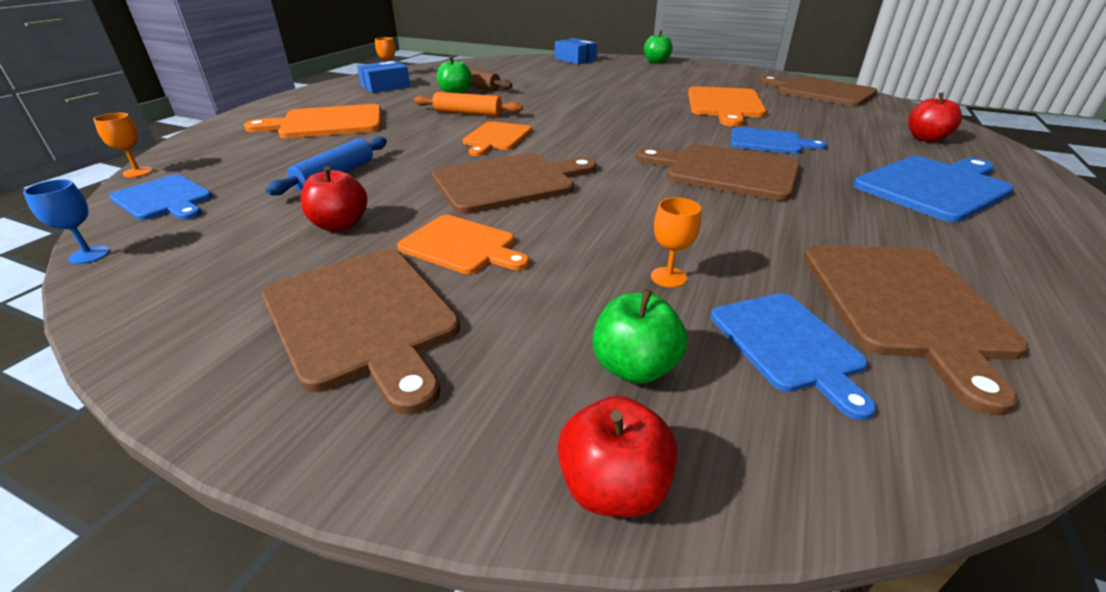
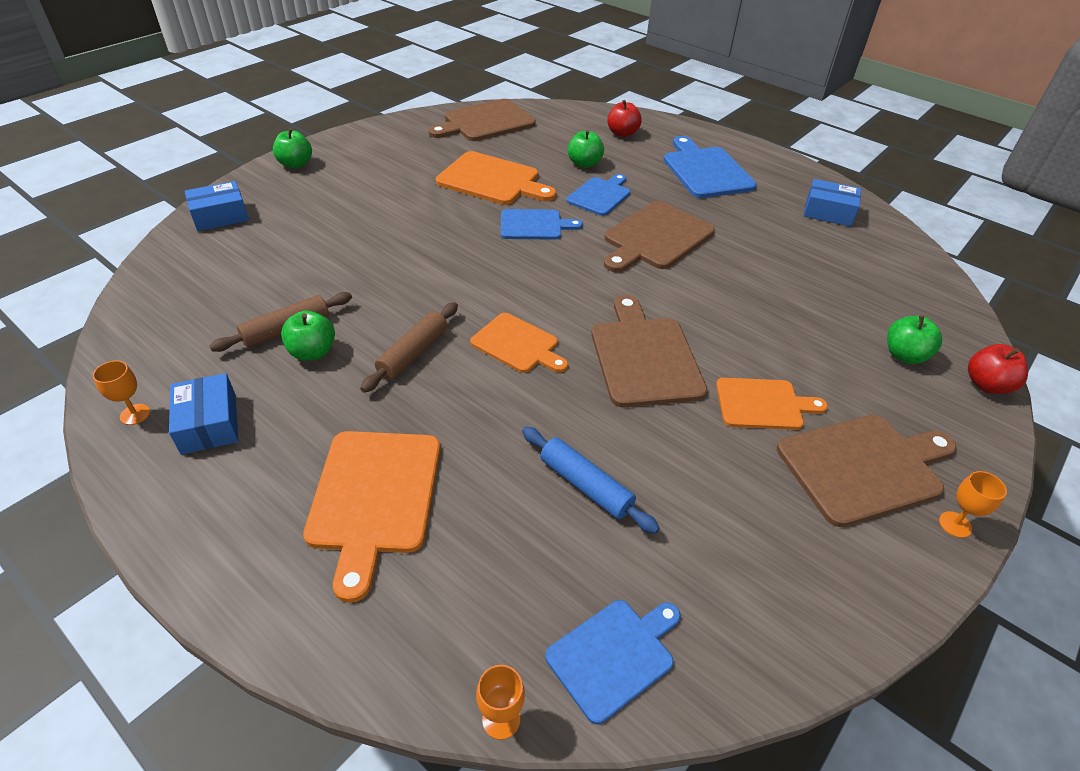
camera: 75 degrees left, 10 degrees up
(89, 255) = (754, 694): blue goblet -> none
(340, 225) = (714, 480): red apple -> none
(462, 246) = (763, 404): orange cutting board -> orange cutting board turned 45 degrees clockwise
(468, 113) = (413, 353): orange rolling pin -> brown rolling pin
(668, 277) = (814, 316): orange goblet -> orange goblet (955, 524)
(788, 345) = (881, 297): blue cutting board -> blue cutting board (534, 225)
(820, 130) = (584, 164): none -> green apple
(905, 305) = (845, 247): brown cutting board -> none
(999, 287) = (828, 212): none -> blue box

